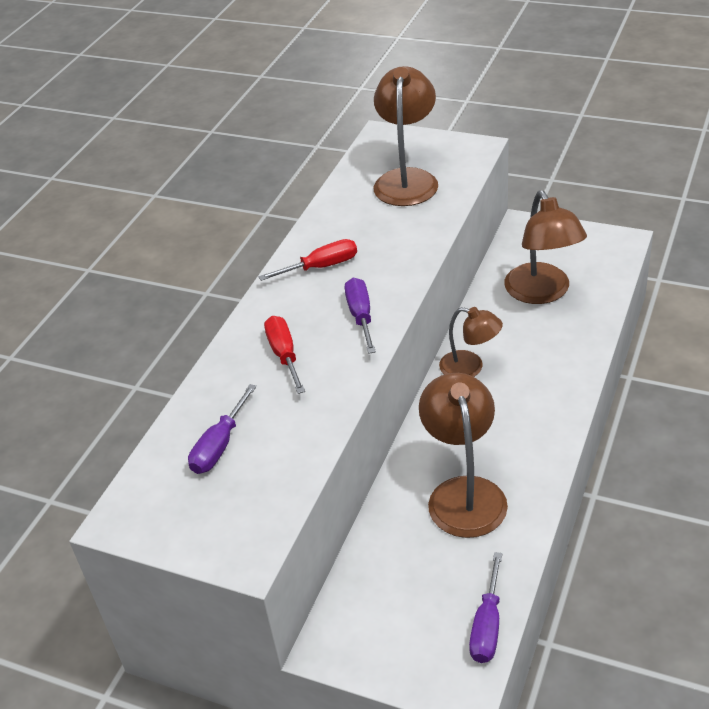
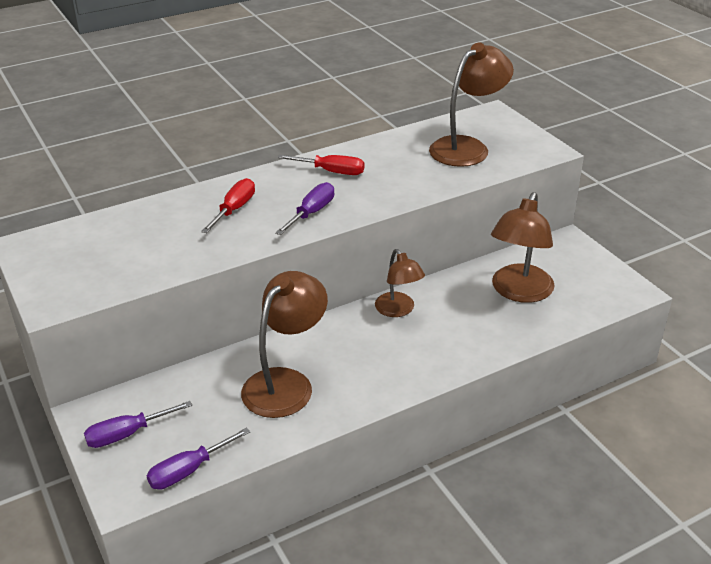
camera: 35 degrees right, 5 degrees down
(219, 445) = (127, 237): purple screwdriver -> purple screwdriver (127, 434)

